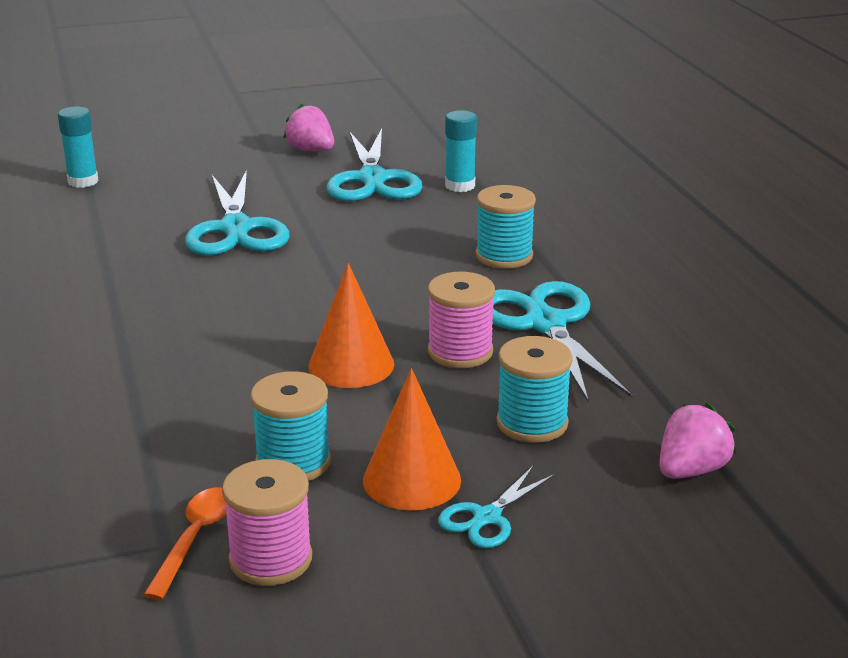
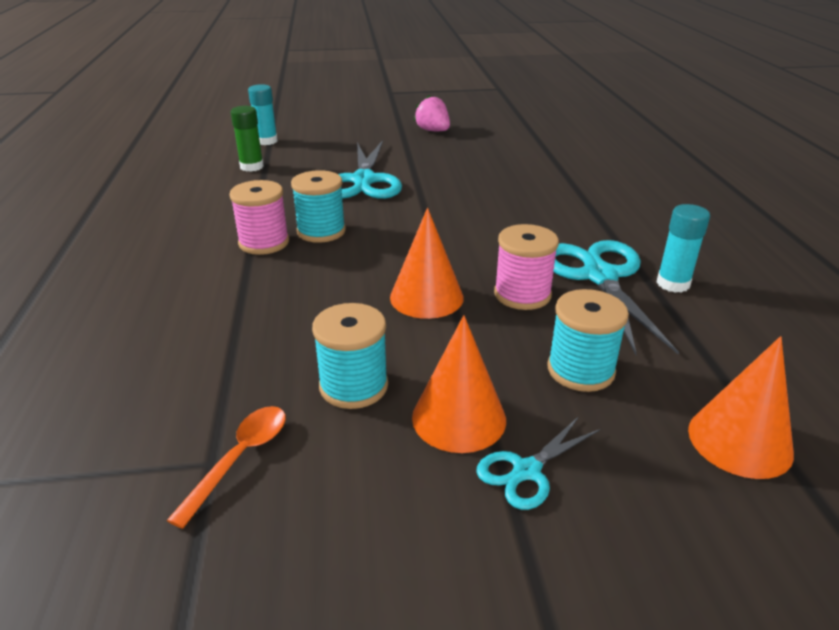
camera: 10 degrees right, 5 degrees up
(77, 220) = (252, 167): none -> green glue stick
(270, 559) = (303, 493): pink spool -> pink spool (264, 243)
(373, 179) = (474, 153): turquoise scissors -> none
(460, 186) = (539, 162): turquoise glue stick -> turquoise glue stick (673, 284)
(504, 256) = (569, 216): turquoise spool -> turquoise spool (321, 231)
(691, 470) = (739, 441): pink strawberry -> orange cone

